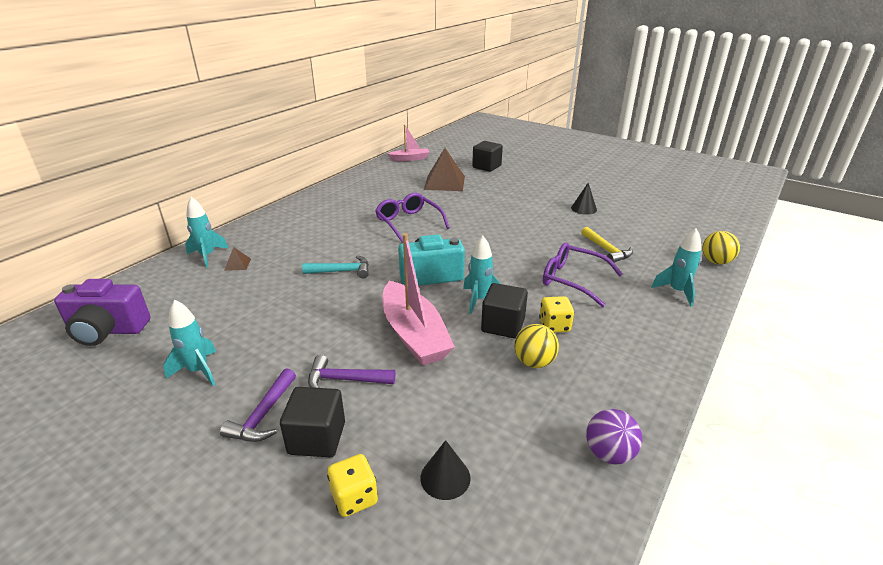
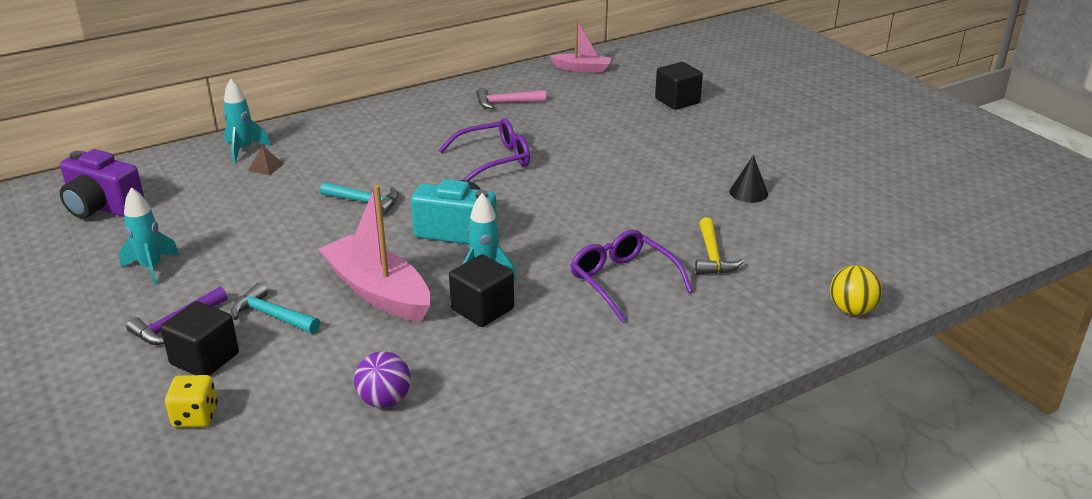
camera: 25 degrees right, 0 degrees up
(345, 379) = (272, 316): purple hammer -> turquoise hammer
(381, 187) = (506, 103): none -> pink hammer
(408, 222) = (494, 159): purple glasses -> purple glasses turned 75 degrees clockwise
(414, 334) = (378, 291): pink boat -> pink boat turned 135 degrees clockwise
(444, 182) = (594, 113): brown pyramid -> none
(445, 477) = (284, 428): black cone -> none
(534, 362) = (475, 357): yellow ball -> none
(554, 326) = (540, 326): yellow dice -> none
(609, 453) = (458, 463): purple ball -> purple ball (384, 400)
(677, 292) = (744, 332): turquoise rocket -> none

